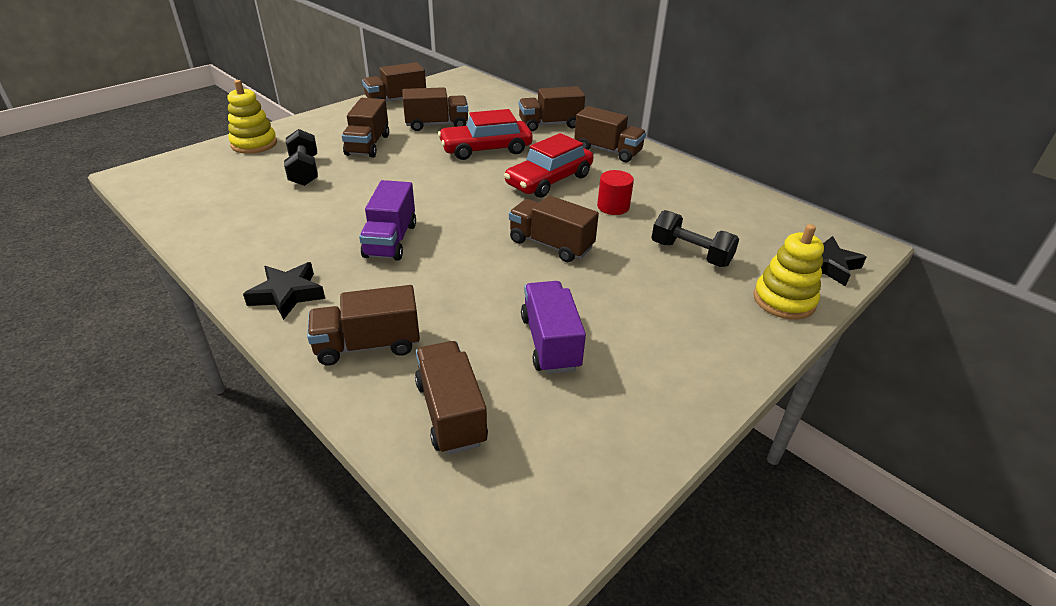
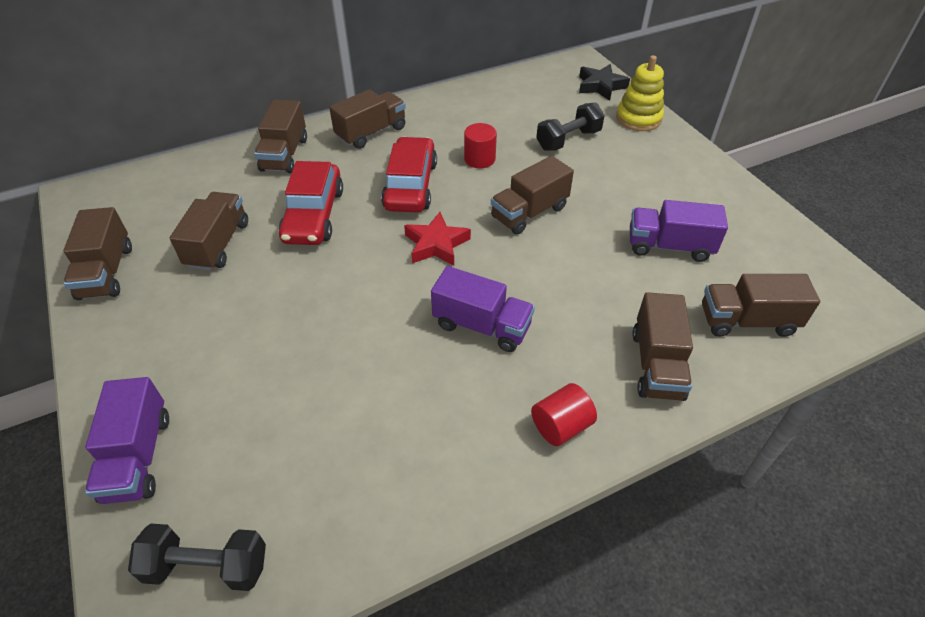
camera: 70 degrees left, 10 degrees up
(254, 144) = (138, 456): yellow stacking toy -> purple truck
(287, 294) = (561, 426): black star -> red cylinder
(304, 171) = (271, 395): black dumbbell -> black dumbbell (207, 566)
(368, 145) = (233, 319): brown truck -> none
(479, 204) = (436, 244): none -> red star
(549, 180) = (410, 185): red car -> red car turned 150 degrees counterclockwise

